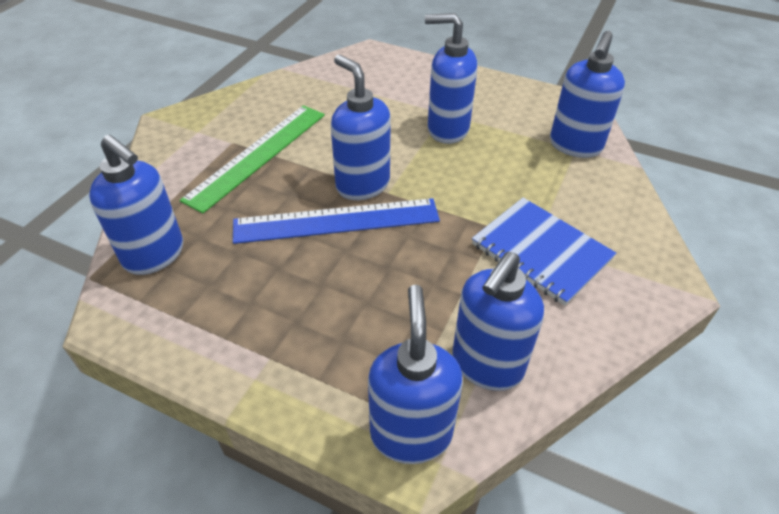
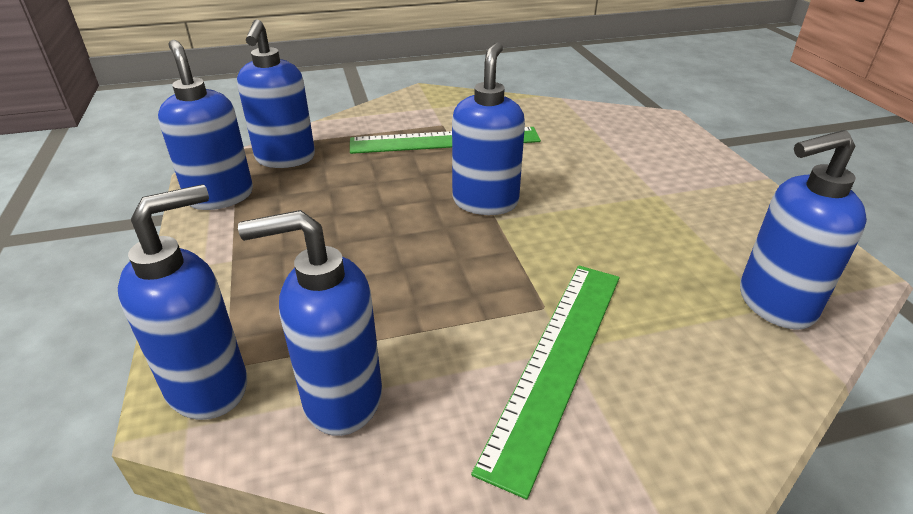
camera: 50 degrees right, 10 degrees down
(336, 220) = (422, 212): blue ruler -> none
(447, 129) = (637, 208): blue soap dispenser -> blue soap dispenser (220, 196)
(541, 252) = (556, 360): blue notebook -> green ruler

